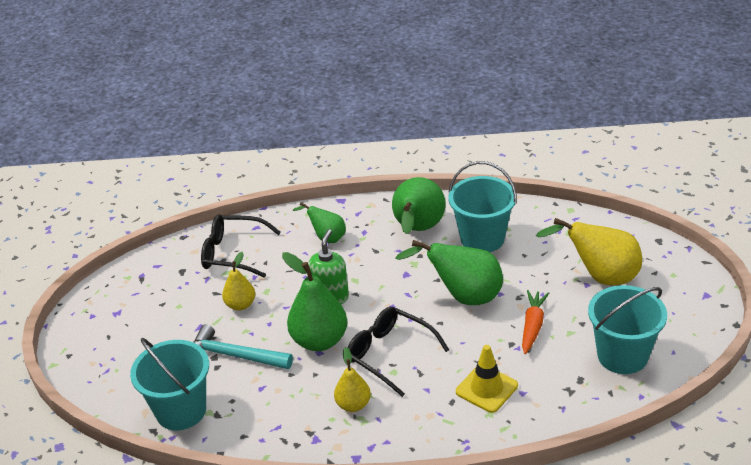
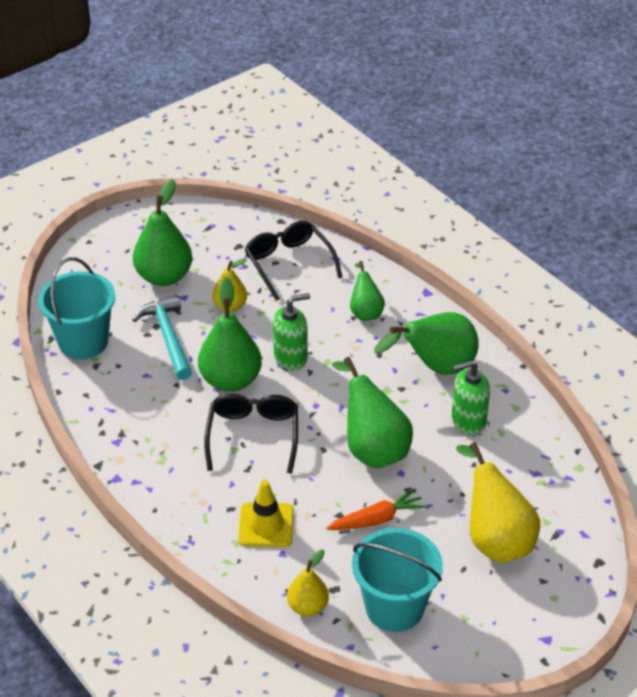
camera: 50 degrees right, 5 degrees up
(165, 328) = (164, 276): none -> green pear
(353, 404) = (174, 444): yellow pear -> yellow pear (308, 606)
(482, 238) = (468, 421): turquoise bucket -> green soap dispenser

